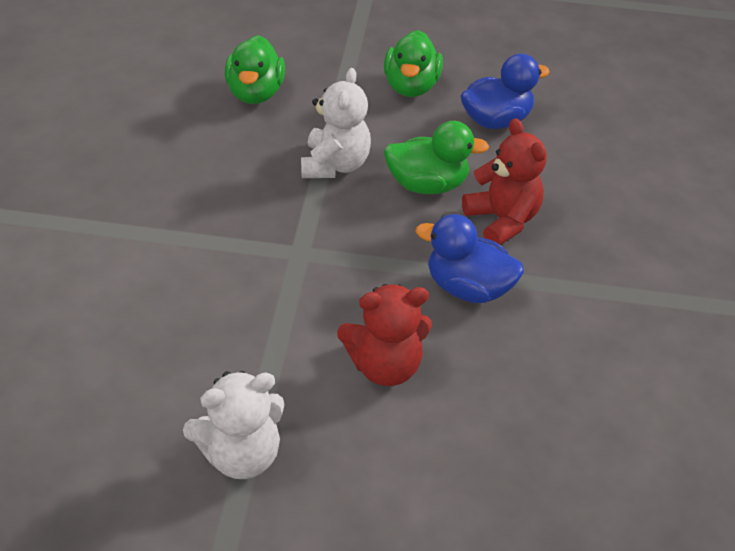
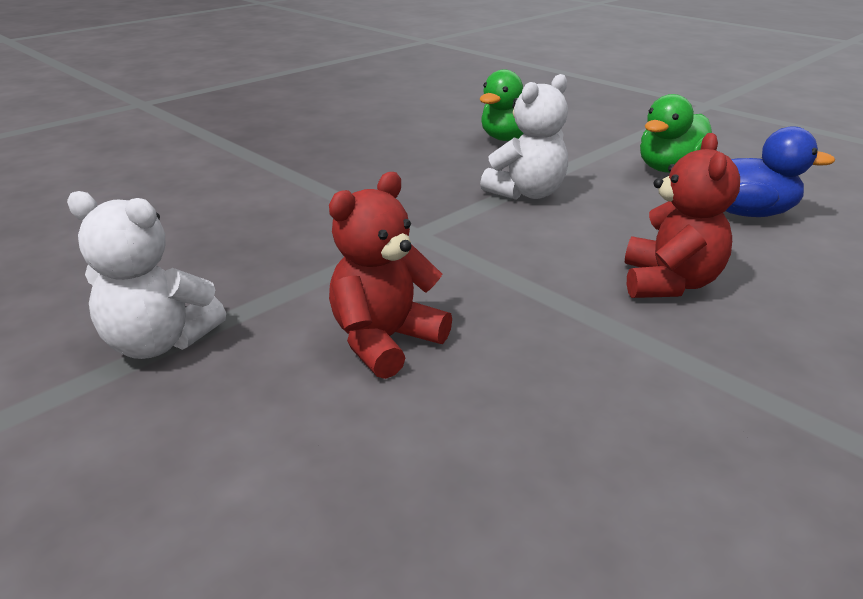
camera: 40 degrees right, 15 degrees down
(385, 365) = (385, 341): red teddy bear -> red teddy bear turned 105 degrees clockwise
(427, 185) = (608, 231): green duck -> none
(467, 288) = (560, 319): blue duck -> none

